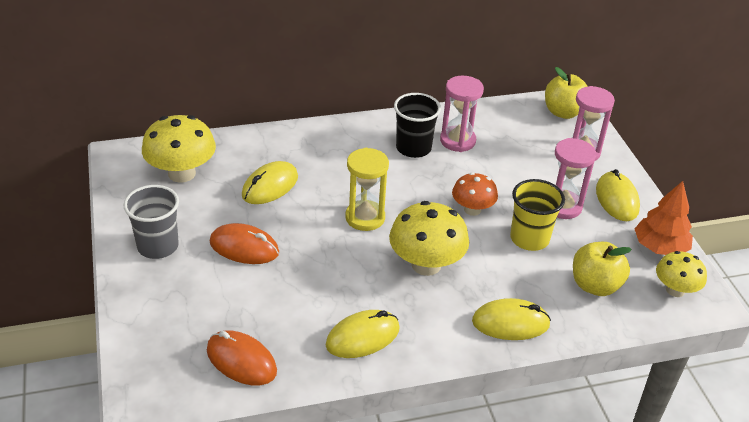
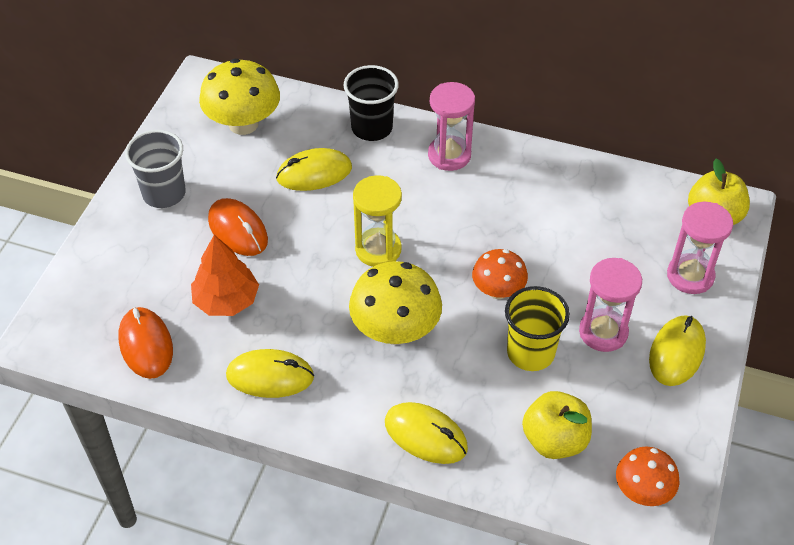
camera: 35 degrees right, 10 degrees up
(413, 148) = (497, 190): black cup -> black cup (372, 128)
(457, 141) = (554, 202): pink hourglass -> pink hourglass (449, 155)
(660, 247) = (673, 433): orange tree -> orange tree (226, 300)
(675, 290) = (642, 491): yellow mushroom -> orange mushroom

